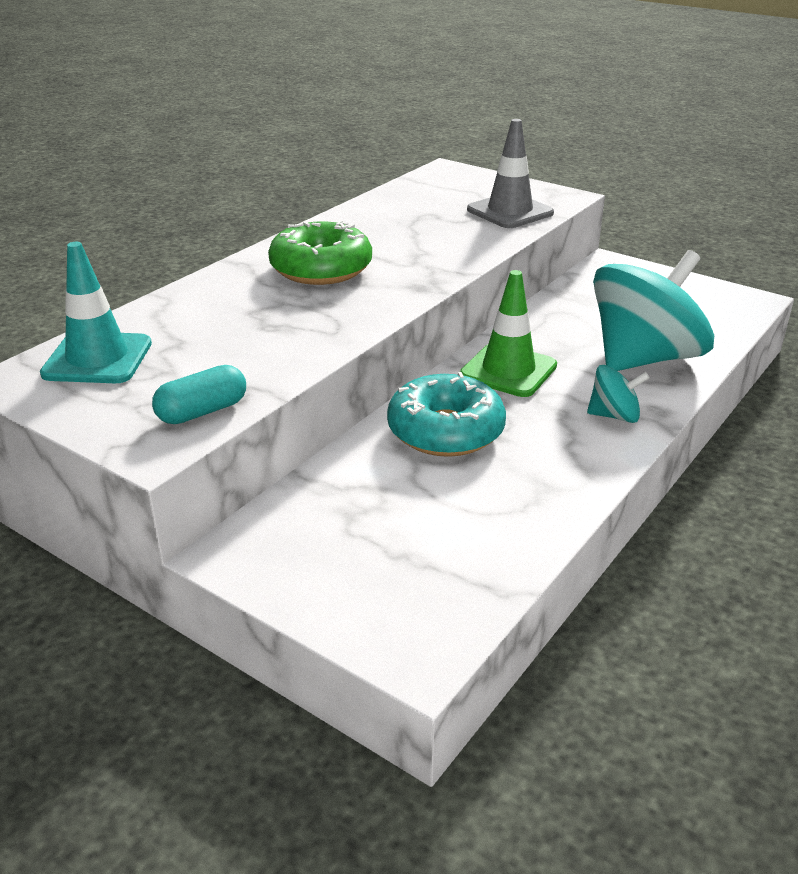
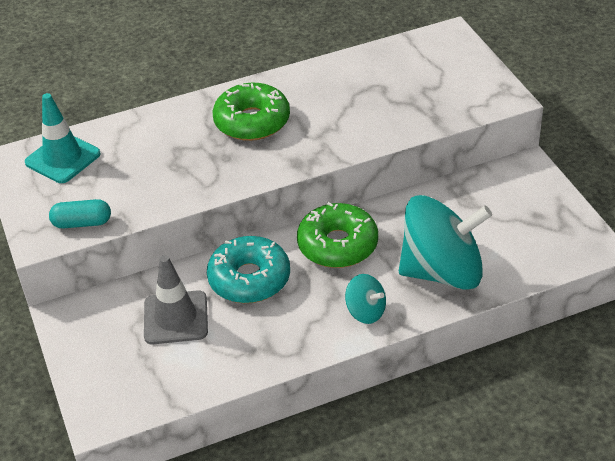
camera: 35 degrees right, 10 degrees up
(508, 370) = (338, 245): green traffic cone -> green donut
(510, 211) = (442, 103): grey traffic cone -> grey traffic cone (176, 318)

